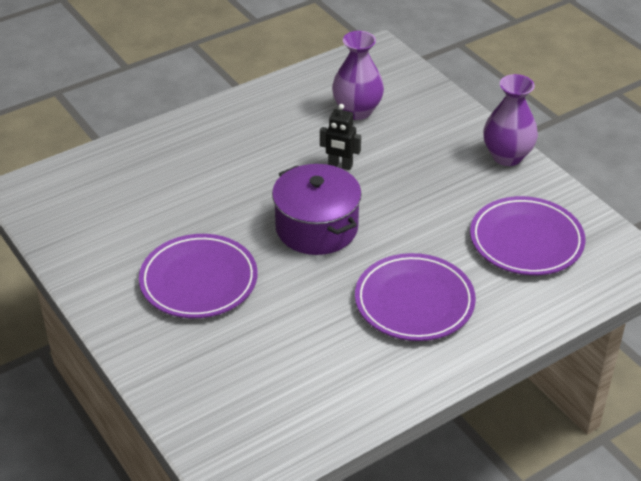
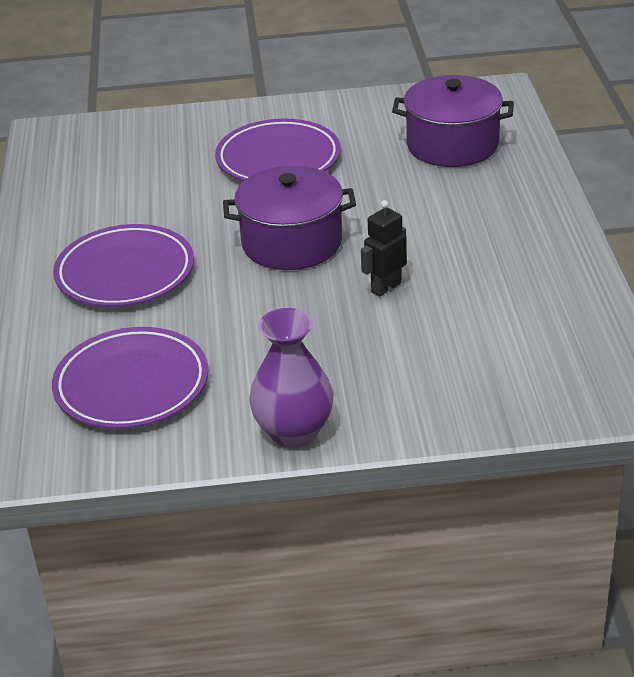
camera: 120 degrees right, 5 degrees down
(127, 190) = (452, 145): none -> purple pot
(357, 111) = (489, 333): purple vase -> none

